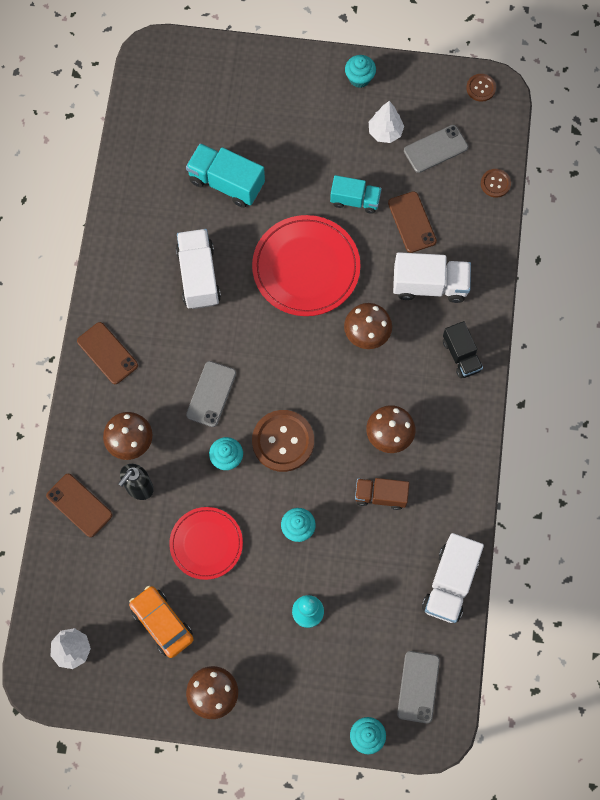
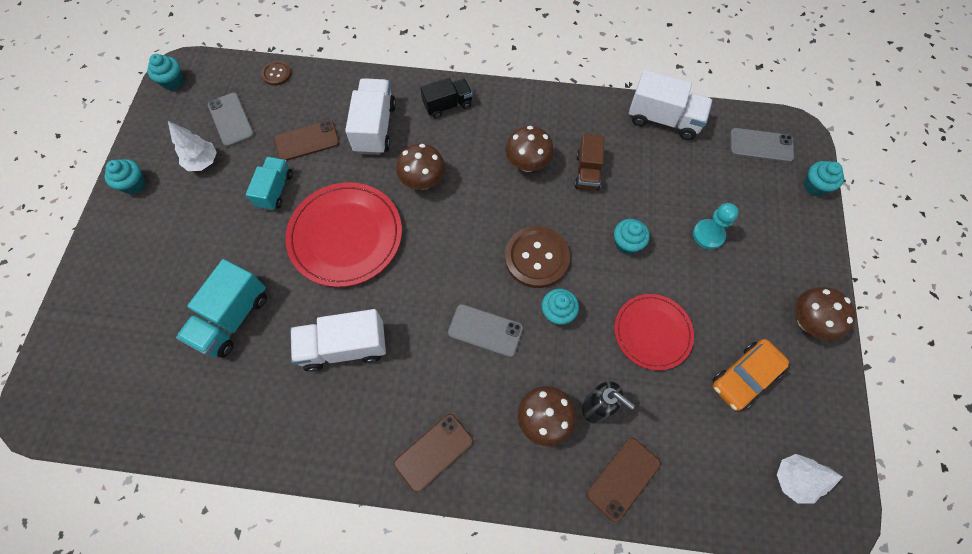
camera: 90 degrees left, 5 degrees down
(481, 88) = (173, 82): brown button -> turquoise cupcake

